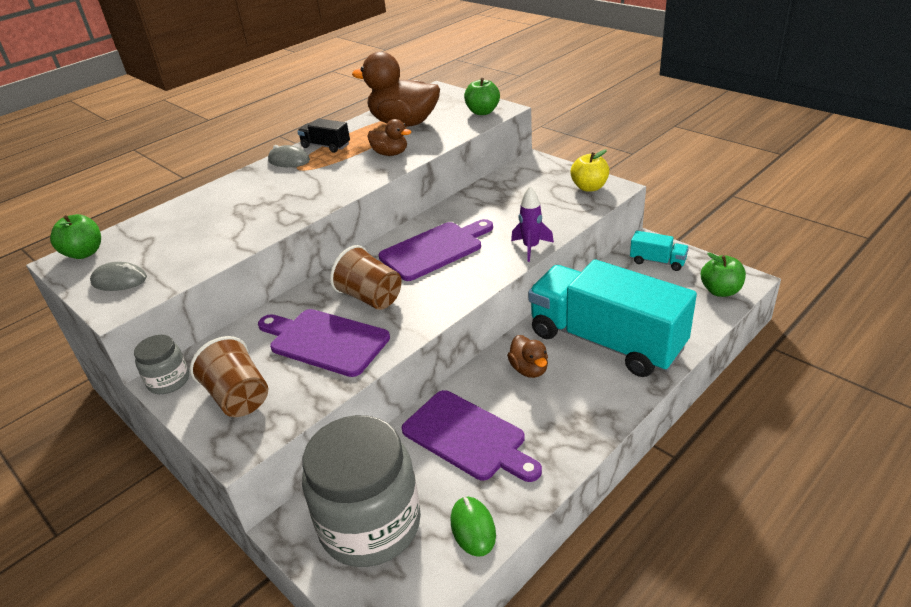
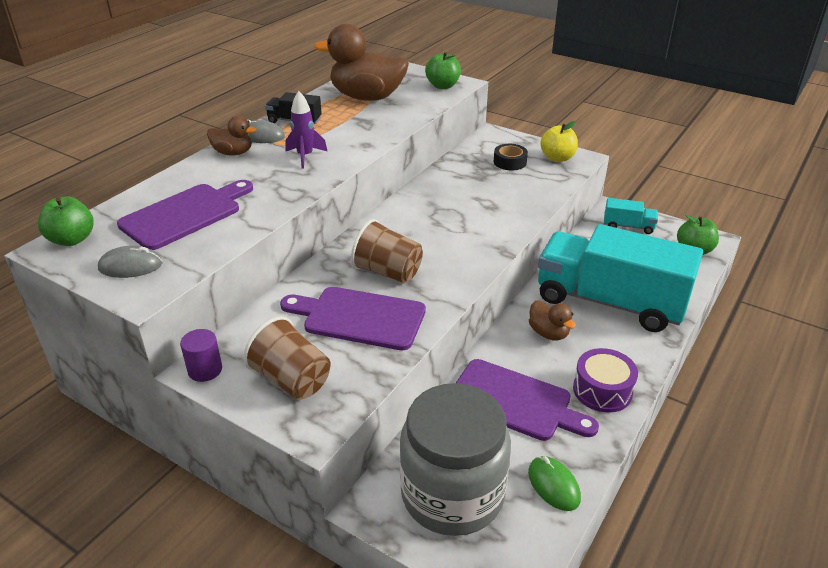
camera: 15 degrees left, 0 degrees up
(169, 381) = (205, 370): grey jar -> purple cylinder
(390, 153) = (368, 127): brown duck -> brown duck (233, 153)
(435, 250) = (433, 222): purple cutting board -> purple cutting board (185, 214)
(531, 248) = (526, 216): purple rocket -> purple rocket (305, 156)
(538, 190) = (510, 162): none -> black tape
(561, 434) = (602, 390): none -> purple drum

